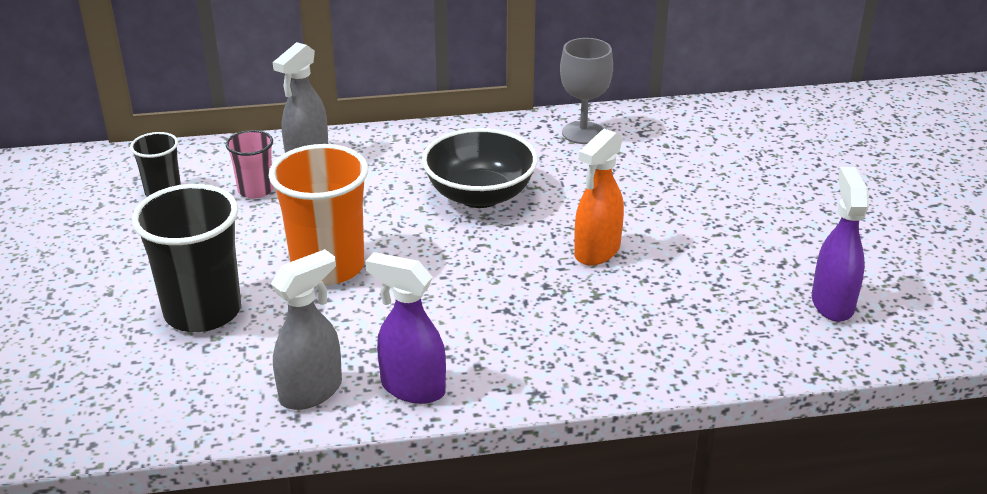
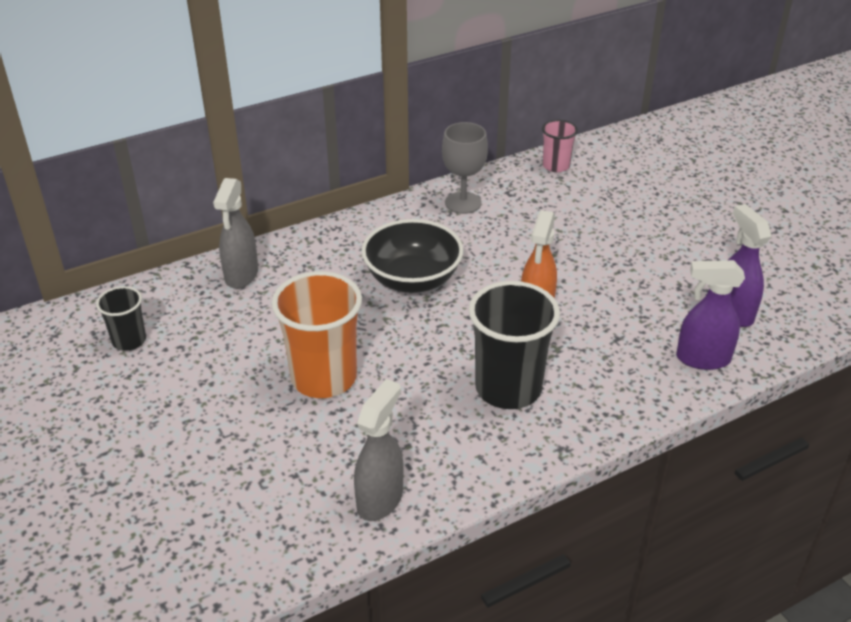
camera: 20 degrees left, 5 degrees up
(203, 311) = (238, 449): black cup -> black cup (508, 388)
(256, 190) = (214, 319): pink cup -> pink cup (556, 166)
(412, 388) = (461, 472): purple spray bottle -> purple spray bottle (702, 359)

